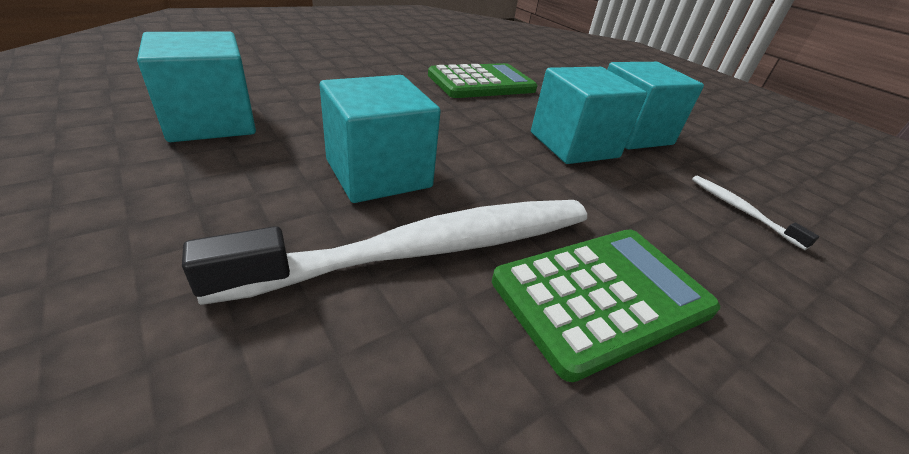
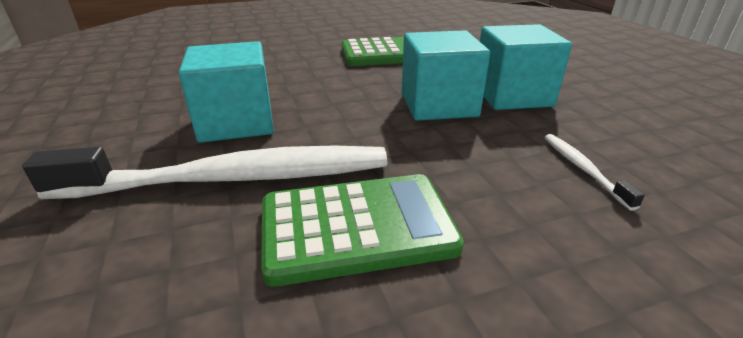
camera: 20 degrees right, 5 degrees down
(211, 122) = (140, 84): turquoise cube -> none

